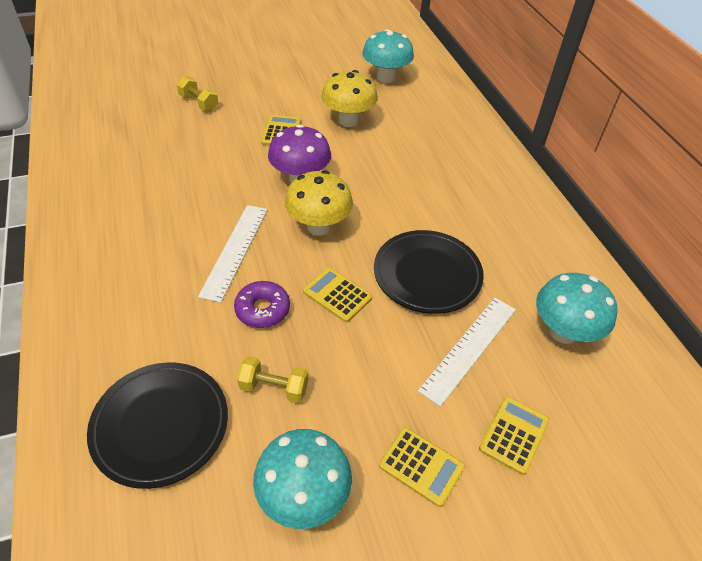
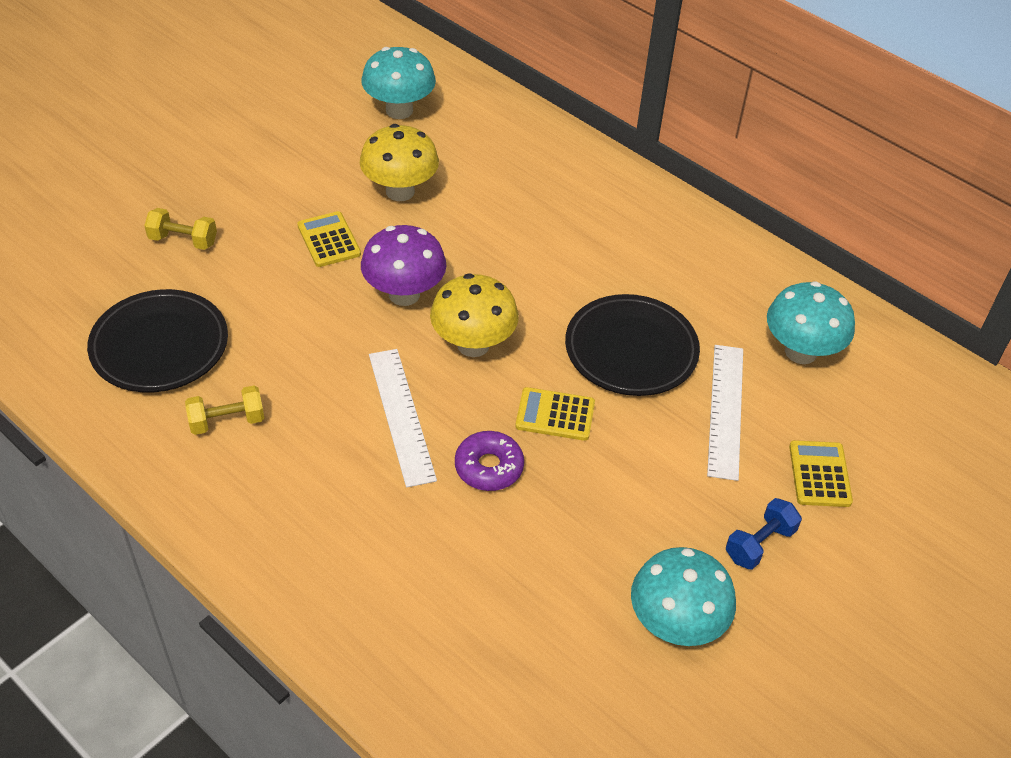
camera: 30 degrees left, 0 degrees up
(160, 425) = (484, 634): black plate -> black plate (159, 346)
(274, 387) = (567, 541): yellow dumbbell -> yellow dumbbell (227, 421)
(421, 466) = (759, 544): yellow calculator -> blue dumbbell

